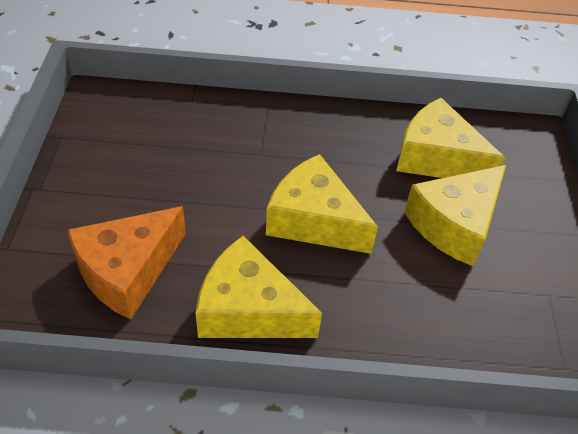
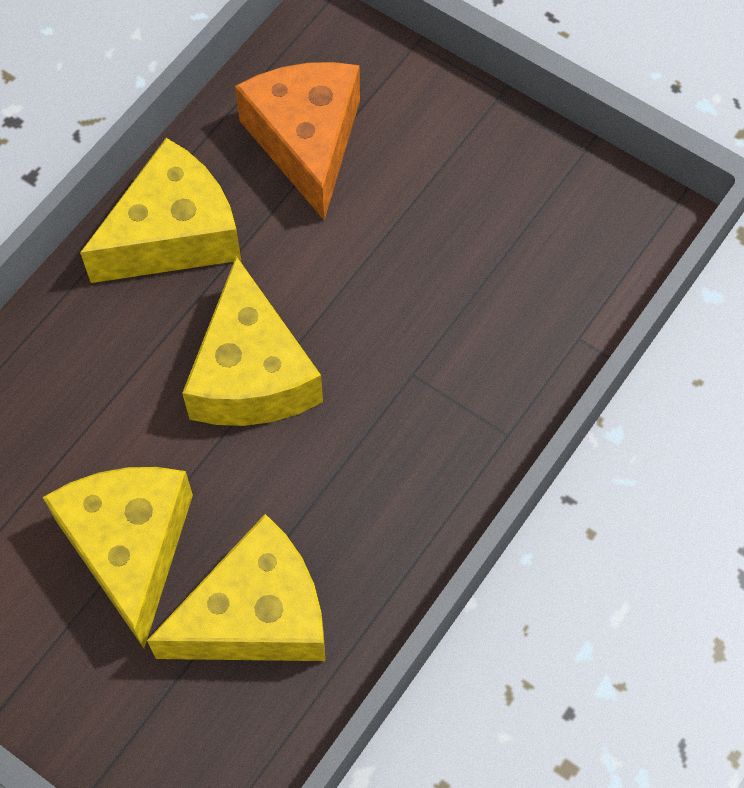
camera: 125 degrees right, 15 degrees up
(314, 220) = (252, 373): yellow cheese -> yellow cheese turned 105 degrees clockwise

